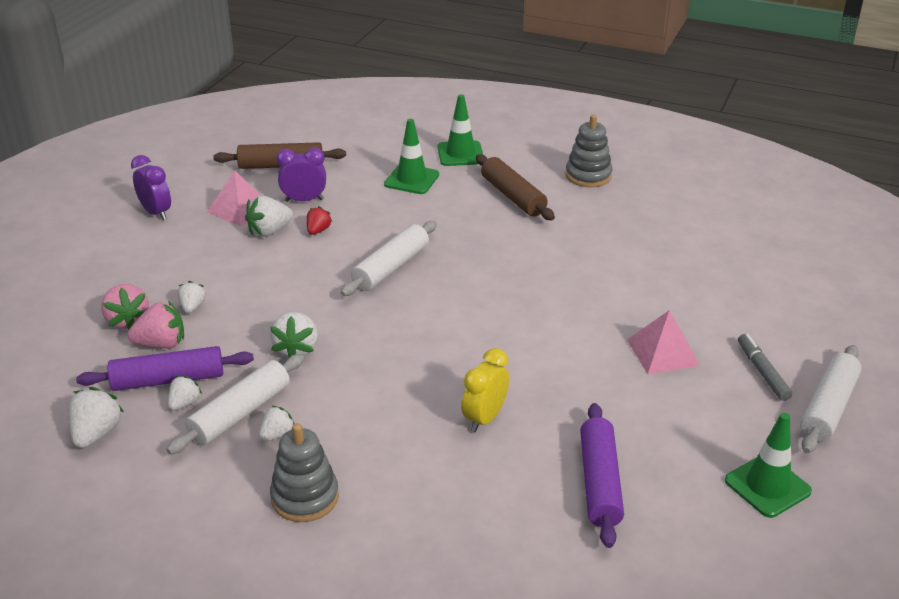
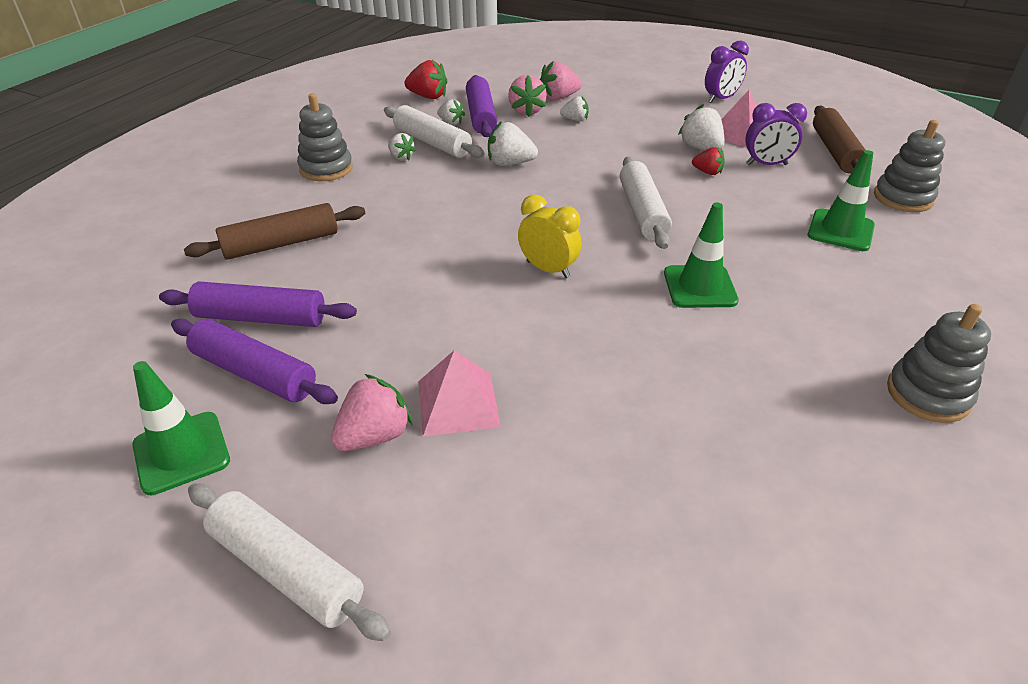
camera: 95 degrees right, 5 degrees up
(96, 434) = (428, 97): white strawberry -> red strawberry
(304, 200) = (766, 164): purple clock -> purple clock turned 90 degrees clockwise
(361, 148) = (903, 198): none -> grey stacking toy
(391, 267) = (642, 212): white rolling pin -> white rolling pin turned 45 degrees clockwise
(460, 154) = (931, 271): green traffic cone -> green traffic cone (699, 287)
(484, 418) = (383, 255): yellow clock -> yellow clock (548, 269)
(513, 196) = (829, 309): brown rolling pin -> brown rolling pin (281, 244)
(671, 467) = (254, 373): none -> purple rolling pin
(709, 388) = (374, 435): none -> pink strawberry
(762, 372) = (389, 505): grey marker -> none

